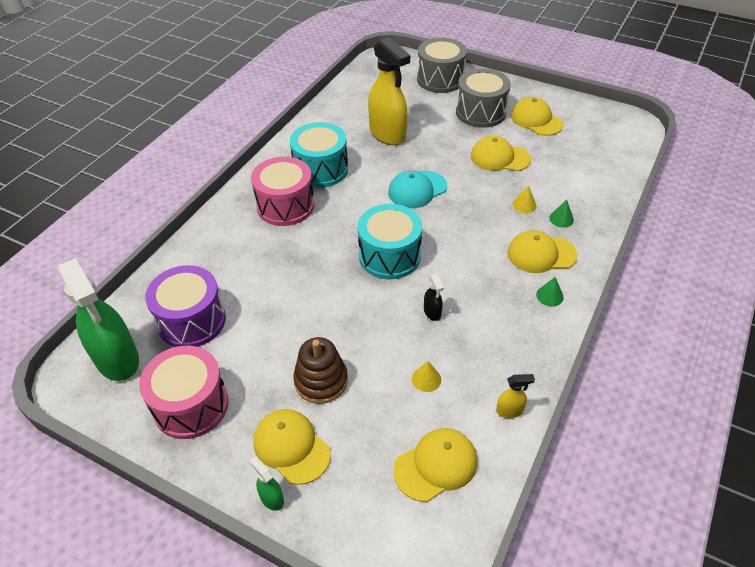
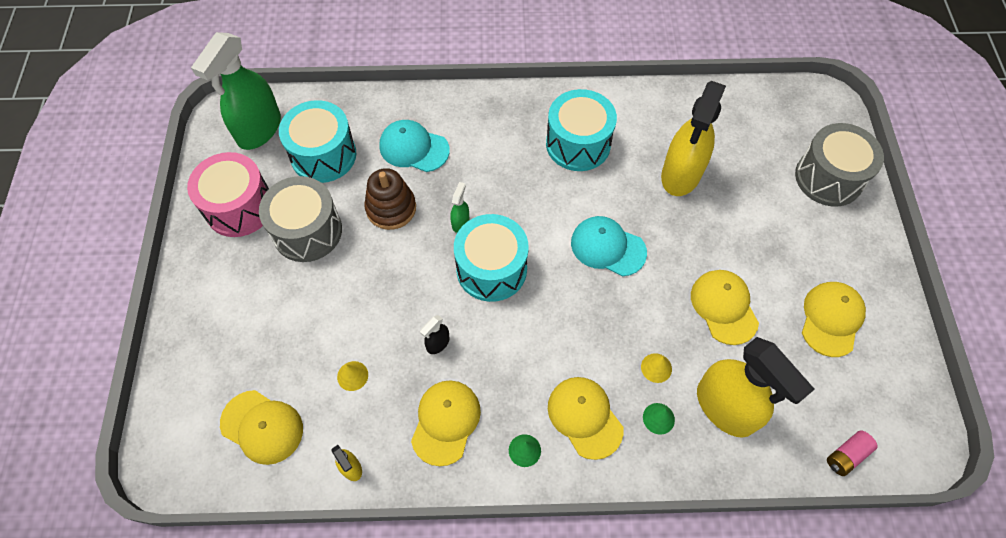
camera: 60 degrees right, 15 degrees up
(192, 321) = (323, 155): purple drum -> turquoise drum
(240, 259) = (413, 148): none -> turquoise cap
(271, 498) = (180, 314): green spray bottle -> green spray bottle (460, 222)
(285, 206) = (505, 143): pink drum -> none
(291, 447) = (232, 302): yellow cap -> yellow cap (445, 422)
(321, 381) = (308, 289): brown stacking toy -> brown stacking toy (391, 208)
(480, 112) = (796, 250): grey drum -> grey drum (307, 231)
(570, 187) = (725, 408): none -> yellow spray bottle
(627, 152) = (846, 456): none -> pink battery

